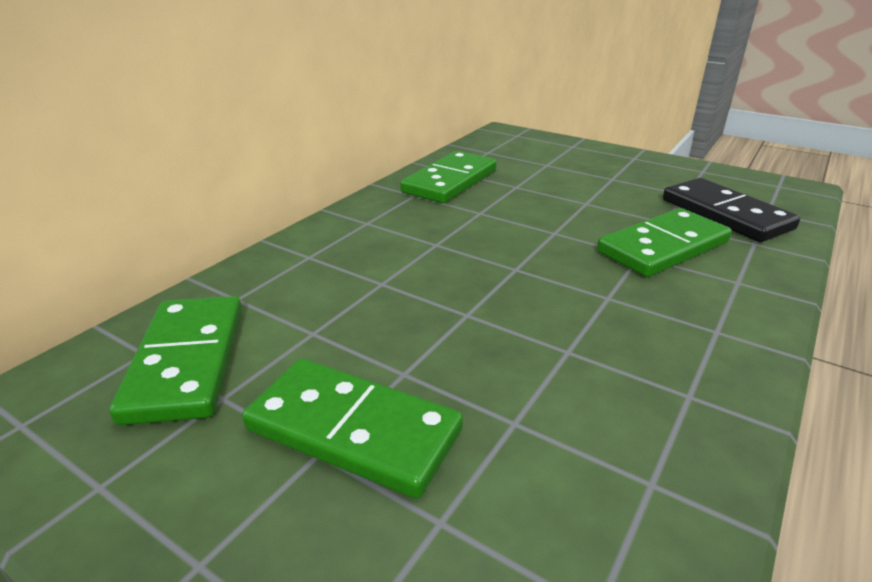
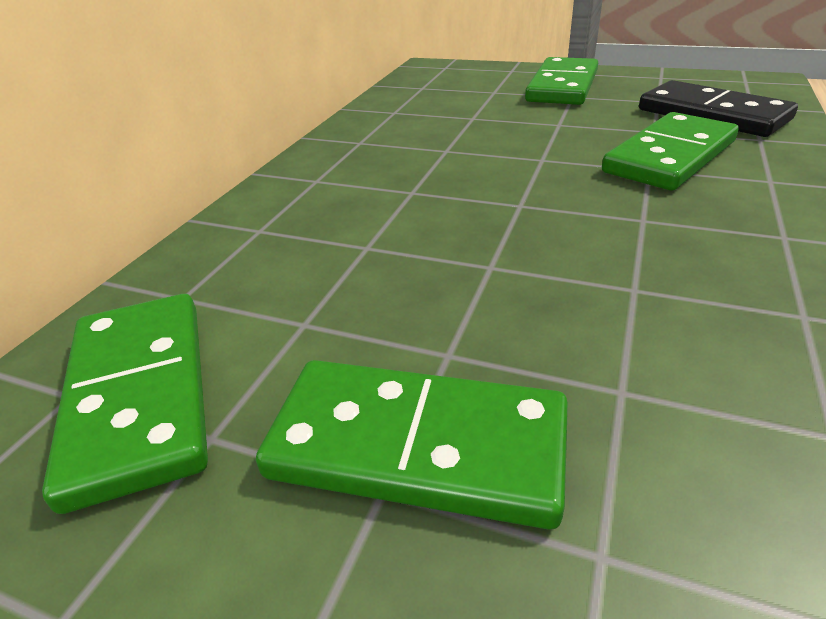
camera: 10 degrees left, 5 degrees up
(450, 181) = (394, 122): green domino -> green domino (562, 86)

